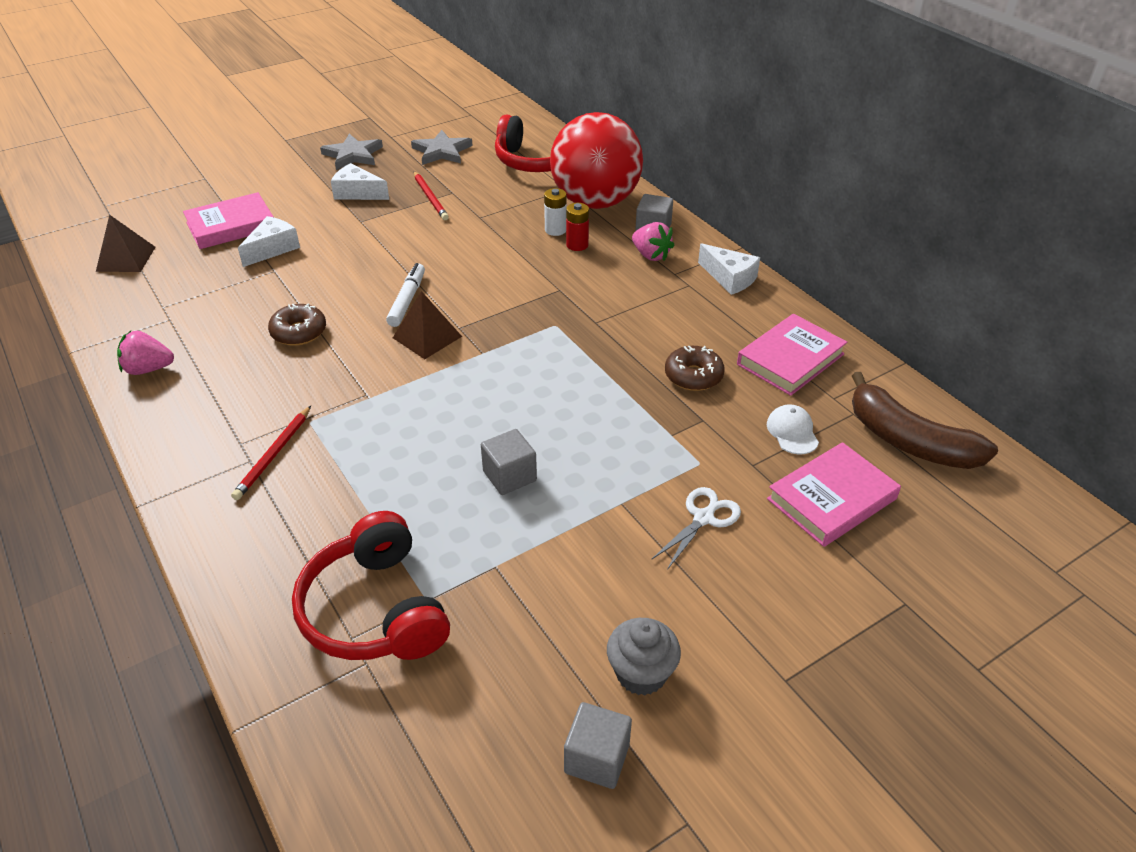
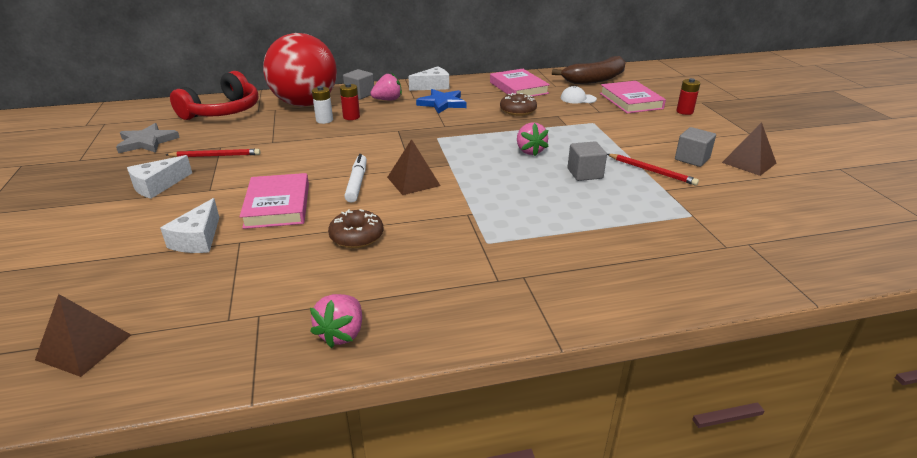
camera: 70 degrees left, 10 degrees down
(231, 226) = (117, 261): pink book -> pink book (277, 205)
(272, 249) = (198, 239): white cheese -> white cheese turned 135 degrees counterclockwise
(274, 455) = (522, 263): red pencil -> red pencil (652, 171)
(353, 155) = (82, 180): grey star -> none
(375, 610) = (701, 235): red headphones -> none
(407, 300) = (357, 183): white marker -> white marker turned 60 degrees clockwise
(555, 413) = (530, 151): none -> pink strawberry
(597, 758) = (807, 182): grey cube -> grey cube (692, 159)
(641, 673) = (749, 162): grey cupcake -> brown pyramid
(671, 302) = (442, 103): none -> blue star
(704, 518) = (637, 129): white scissors -> none
(830, 578) = (684, 111): none -> red battery

